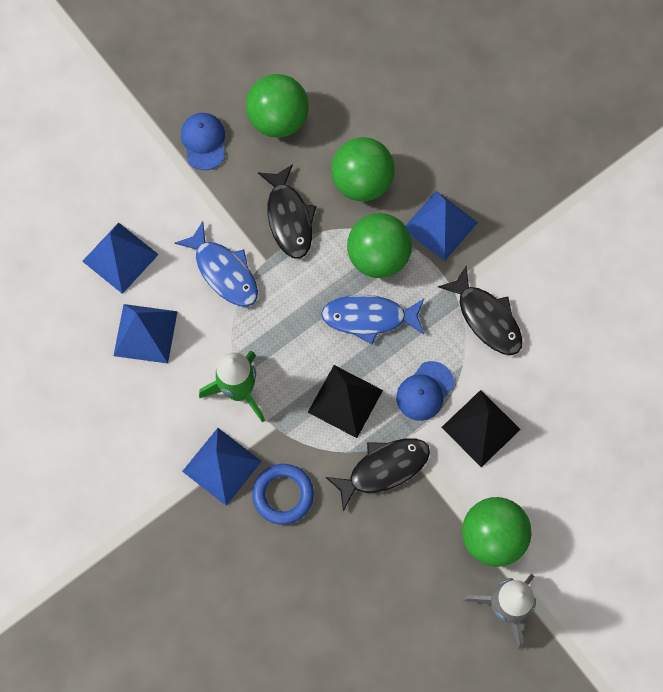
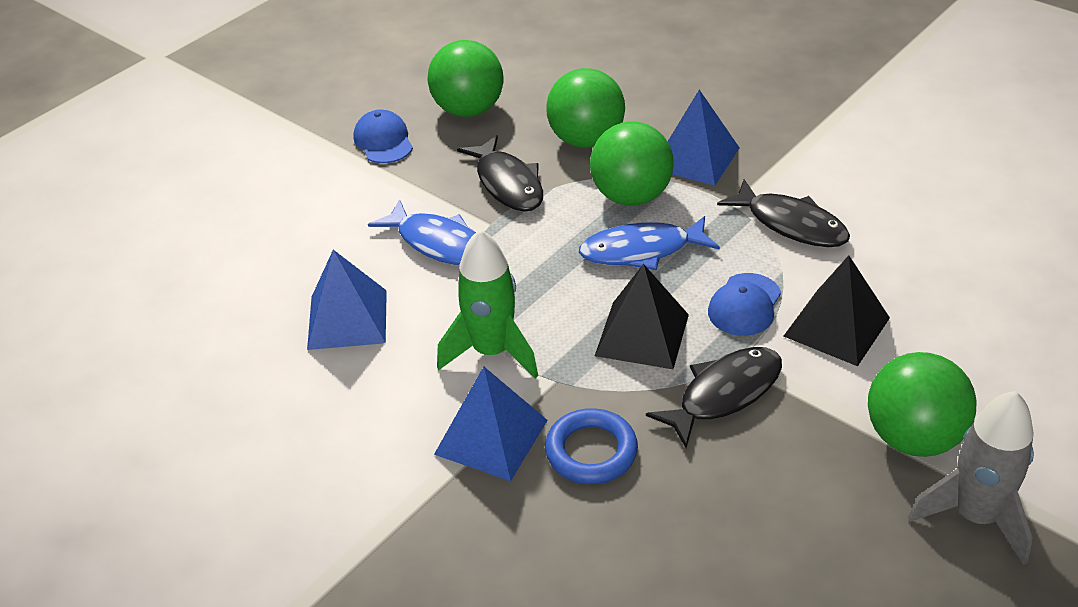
camera: 10 degrees left, 30 degrees down
(120, 257) = (298, 255): blue pyramid -> none

